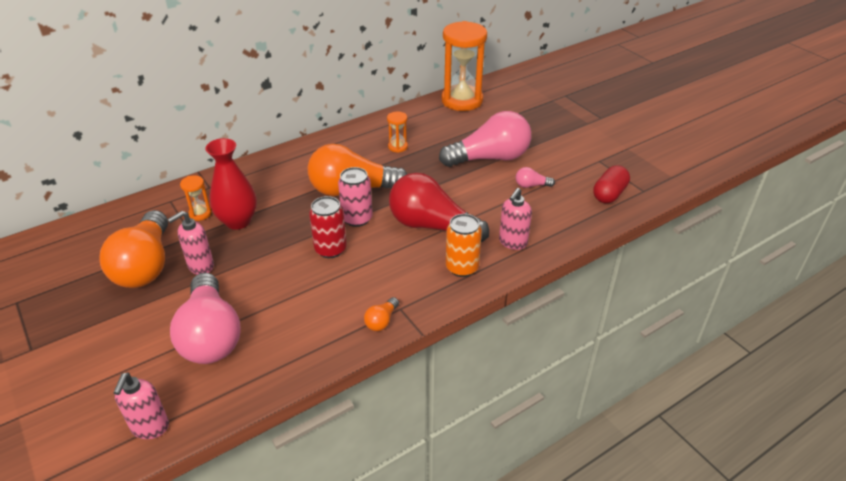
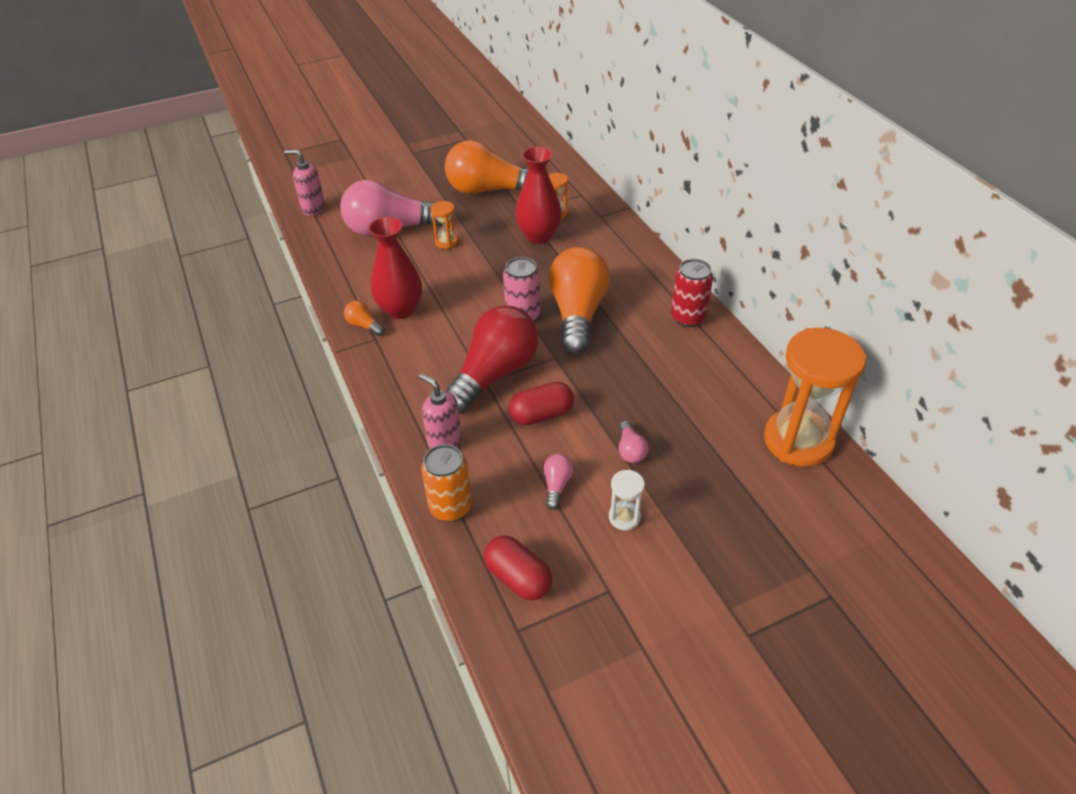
camera: 100 degrees right, 5 degrees up
(200, 266) = (478, 218): pink soap dispenser -> none
(330, 249) = (477, 295): red can -> red can (688, 318)
(355, 298) = (400, 310): none -> red vase
(398, 147) = (666, 358): orange hourglass -> orange hourglass (446, 242)
(462, 267) = (416, 391): orange can -> orange can (451, 507)
(469, 198) = (541, 415): none -> red capsule
(490, 158) = (630, 450): pink light bulb -> pink light bulb, size x0.41
(545, 158) = (624, 517): none -> white hourglass

